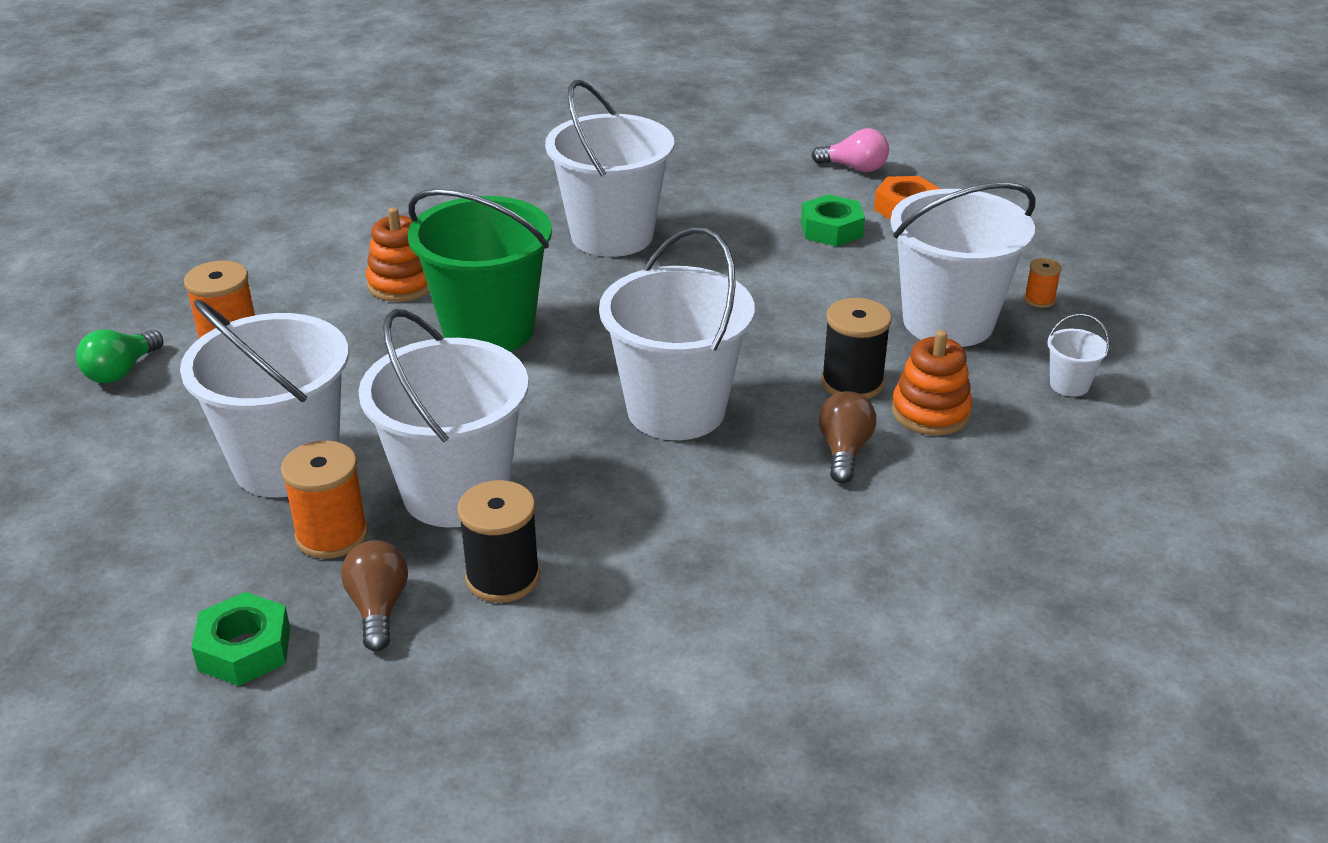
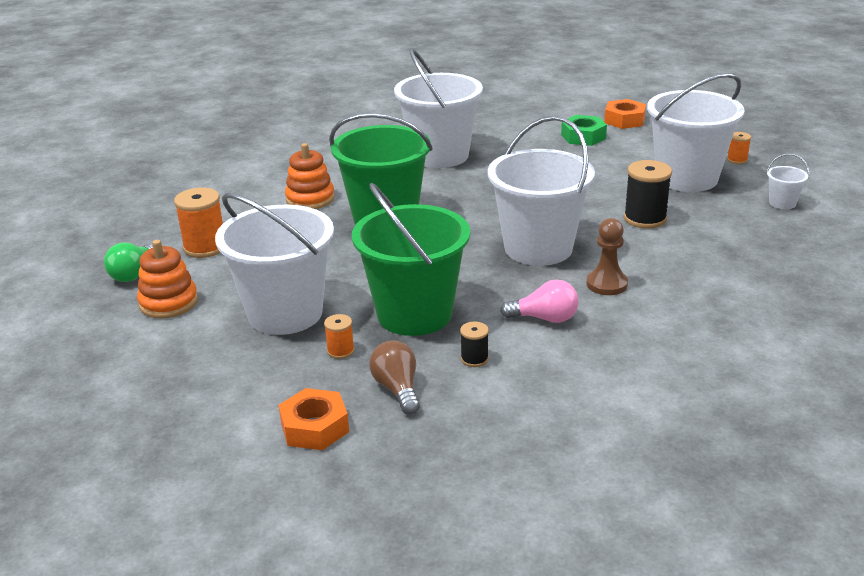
camera: 10 degrees left, 5 degrees down
(244, 649) = (314, 427): green nut -> orange nut
(332, 535) = (340, 351): orange spool -> orange spool, size x0.53
(456, 492) = (414, 314): white bucket -> green bucket
(503, 577) = (474, 359): black spool -> black spool, size x0.53
(743, 484) = (606, 284): none -> brown pawn
(844, 451) = (661, 257): brown light bulb -> none
(854, 168) = (579, 102): pink light bulb -> pink light bulb (545, 318)
(930, 412) = (704, 228): orange stacking toy -> orange stacking toy (168, 303)

